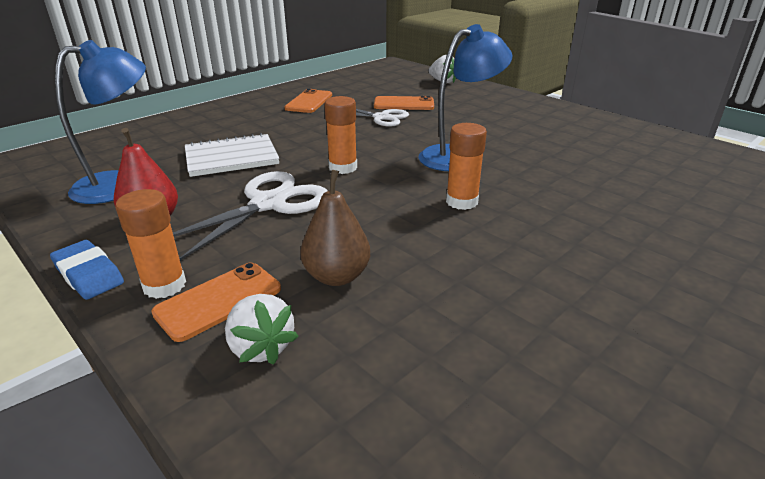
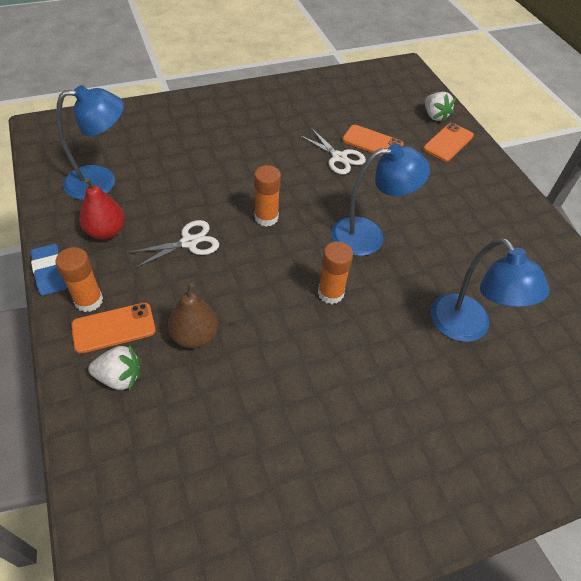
camera: 20 degrees right, 20 degrees up
(231, 158) = (190, 175): white notebook -> none
(261, 347) = (119, 377): white strawberry -> white strawberry turned 75 degrees counterclockwise
(268, 204) = (189, 242): white scissors -> white scissors, size x0.64
(309, 102) = (291, 112): orange phone -> orange phone (448, 142)
(616, 190) = (467, 328): none -> blue lamp

